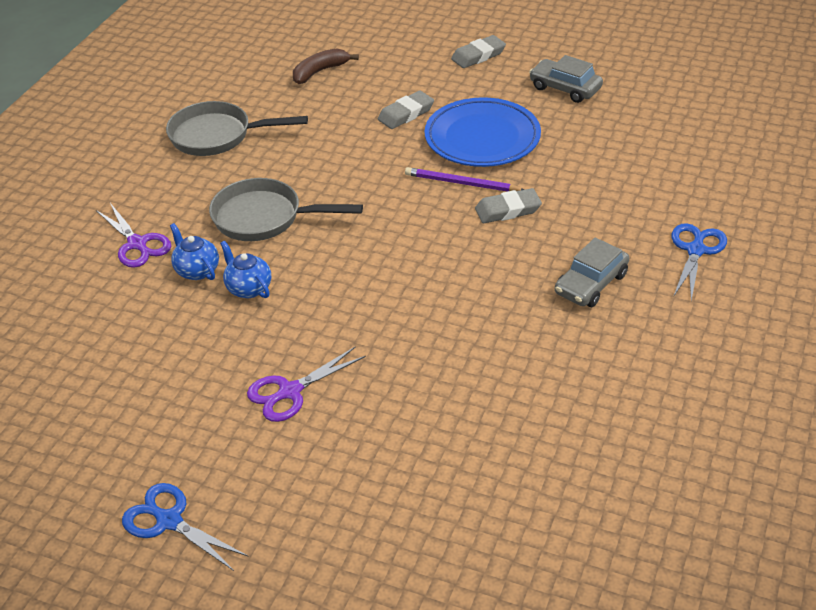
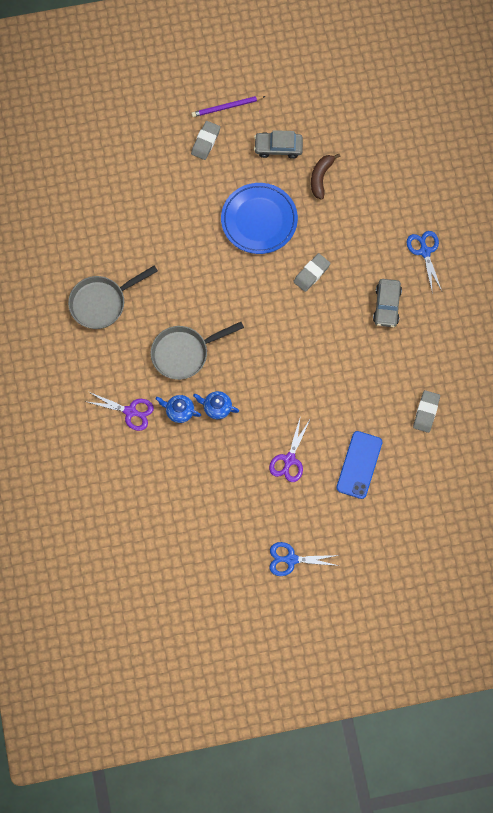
camera: 35 degrees left, 30 degrees up
(320, 72) = (117, 210): brown banana -> brown banana (321, 177)
(389, 450) = (359, 465): none -> blue phone
(406, 114) = (200, 222): grey eraser -> grey eraser (426, 412)
(461, 183) = (273, 265): purple pencil -> purple pencil (227, 107)

